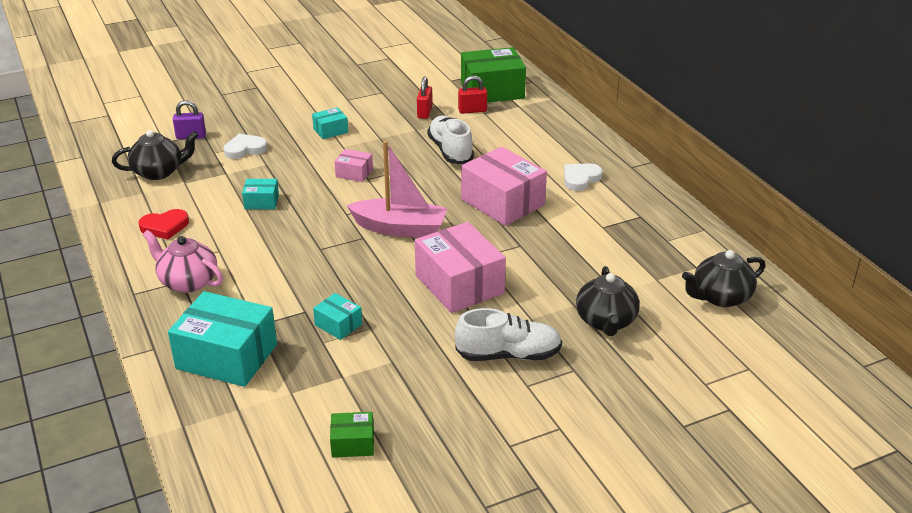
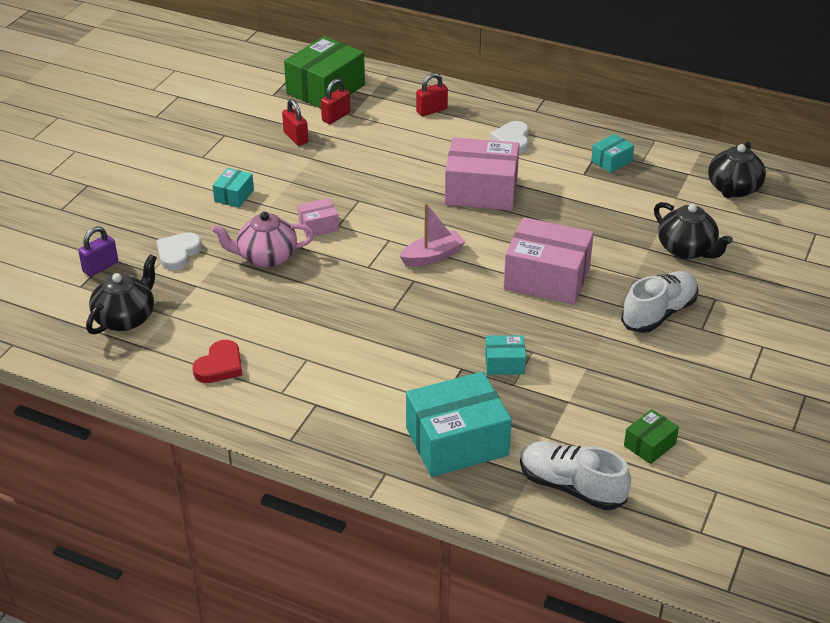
camera: 40 degrees left, 5 degrees up
(188, 281) = (323, 401): pink teapot -> pink teapot (266, 257)
(261, 202) = (275, 295): turquoise box -> turquoise box (611, 161)
(400, 228) = (432, 256): pink boat -> pink boat, size x0.65
(450, 151) = (372, 164): white shoe -> white shoe (571, 487)
(548, 134) = (431, 110): none -> red padlock

